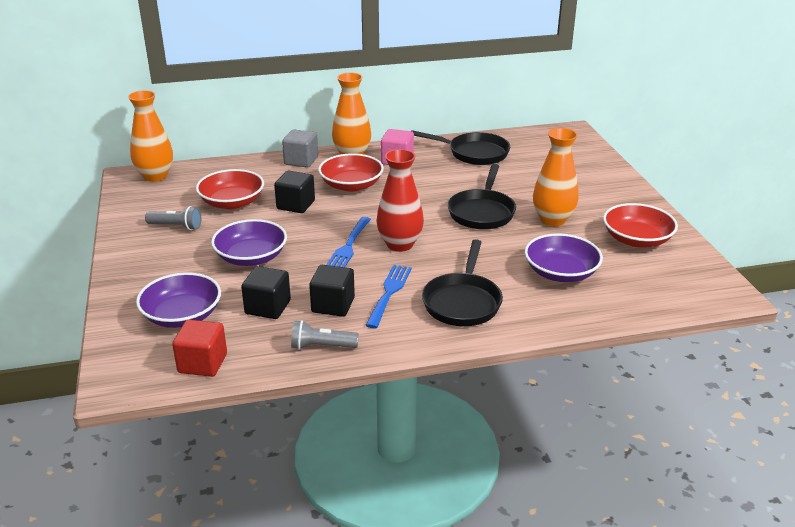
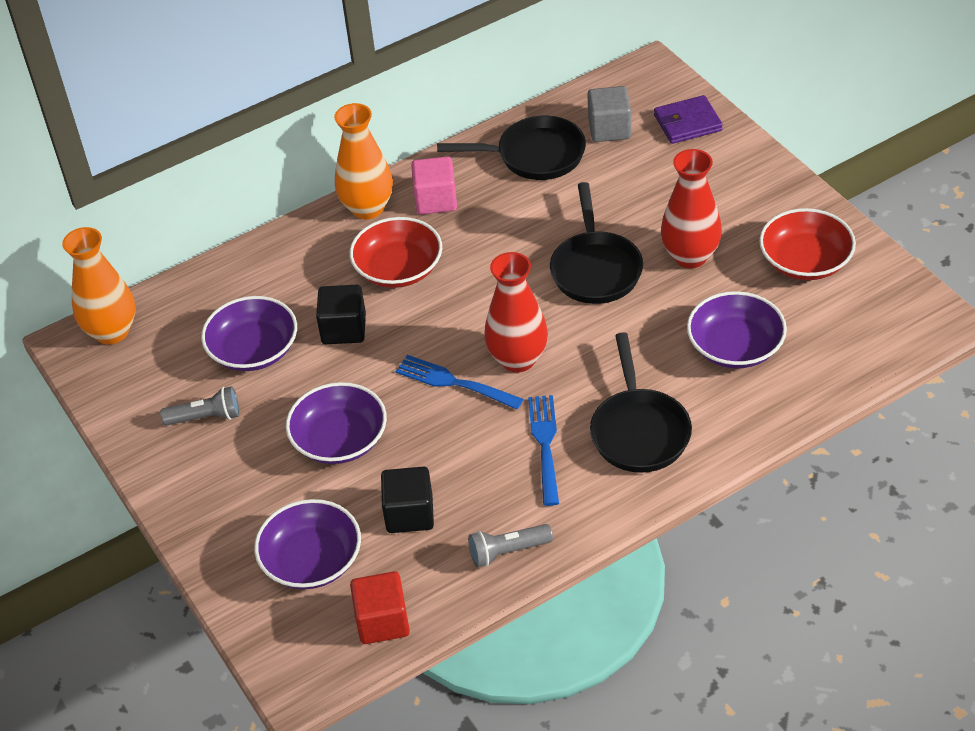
camera: 15 degrees left, 15 degrees up
(232, 202) = (253, 350): red bowl -> purple bowl
(301, 161) = (302, 240): grey cube -> grey cube (609, 129)
(333, 305) = (487, 485): black cube -> none
(348, 246) = (454, 382): blue fork -> blue fork turned 120 degrees clockwise
(552, 220) = (690, 256): orange vase -> red vase
(585, 158) = (687, 123): none -> purple wallet

